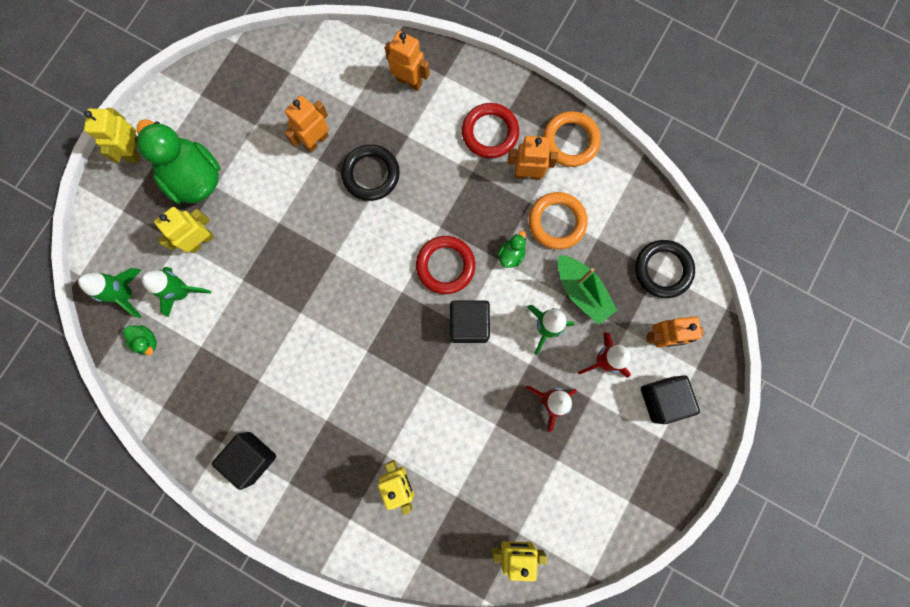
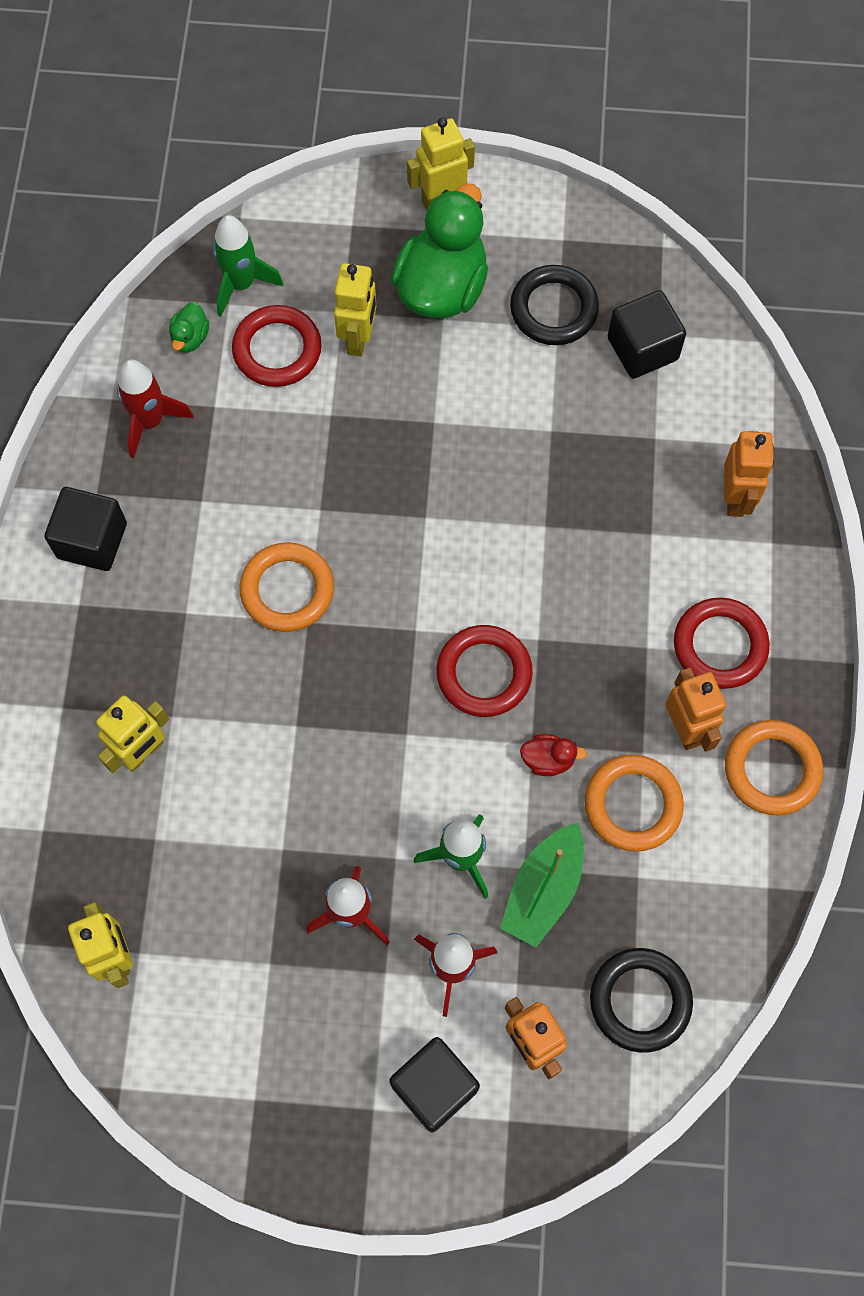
camera: 65 degrees right, 10 degrees down
(183, 292) = (277, 350): green rocket -> red ring
(190, 389) = (150, 421): none -> red rocket
(201, 241) = (358, 338): yellow robot -> yellow robot turned 75 degrees clockwise
(316, 140) = (577, 415): orange robot -> none
(341, 354) = (287, 590): none -> orange ring
(371, 174) = (567, 510): black ring -> black ring (554, 309)
(469, 324) = (413, 745): black cube -> black cube (642, 348)
(511, 254) = (548, 759): green duck -> red duck

